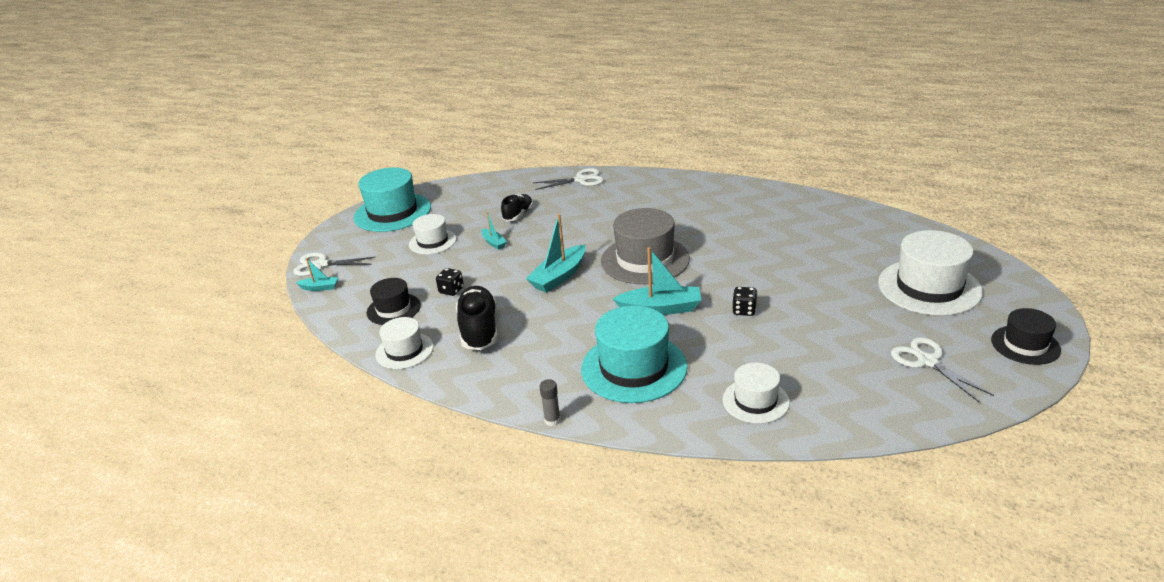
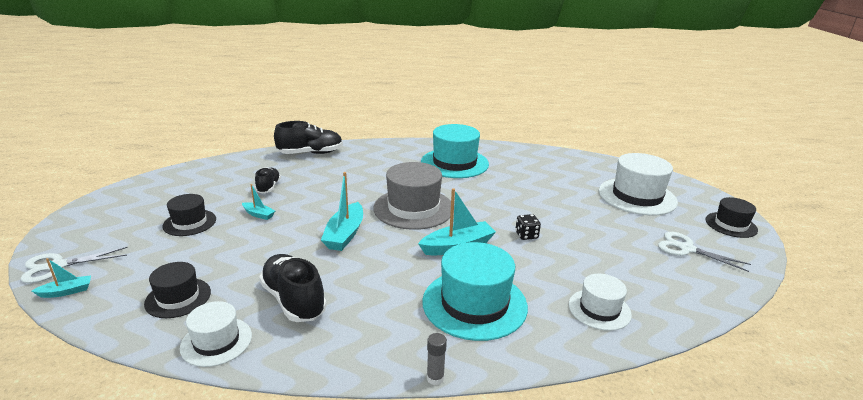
camera: 30 degrees left, 5 degrees down
(392, 212) = (127, 201): turquoise hat -> turquoise hat (454, 163)
(432, 242) = (189, 222): white hat -> black hat
(451, 290) = (238, 266): black dice -> none
(581, 180) = (311, 153): white scissors -> black shoe

